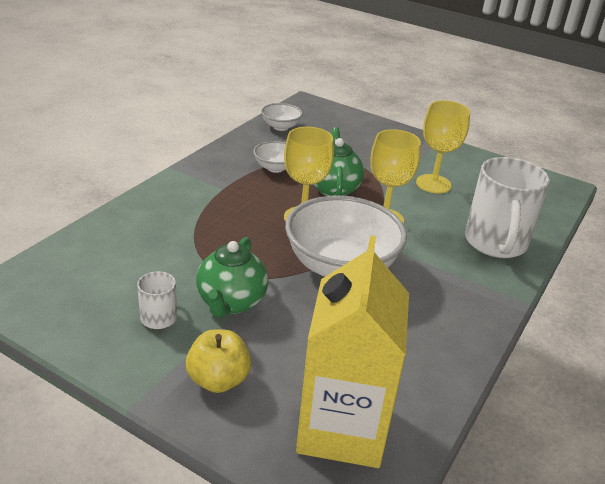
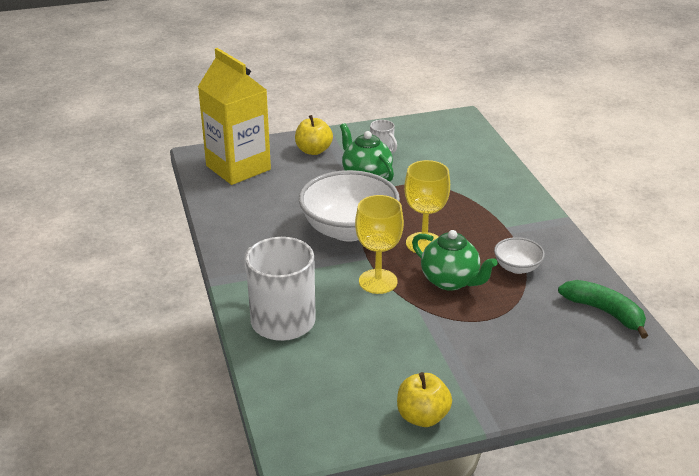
camera: 135 degrees right, 0 degrees up
(281, 127) = (604, 312): white bowl -> green banana
(433, 184) = (398, 347): yellow goblet -> none
(468, 156) = (422, 417): none -> yellow apple

